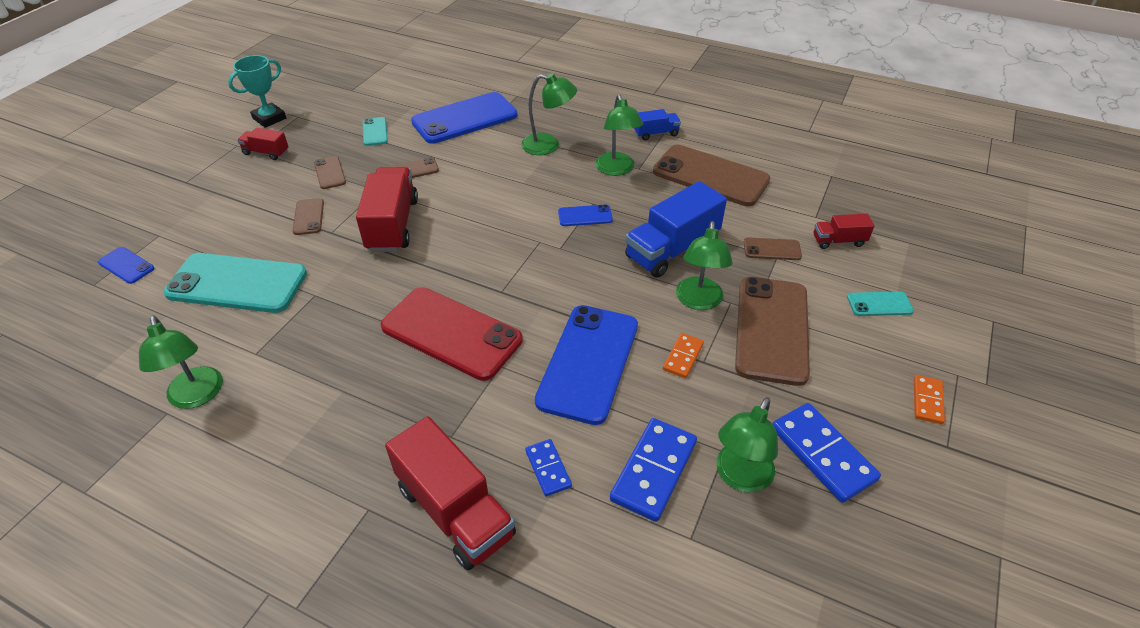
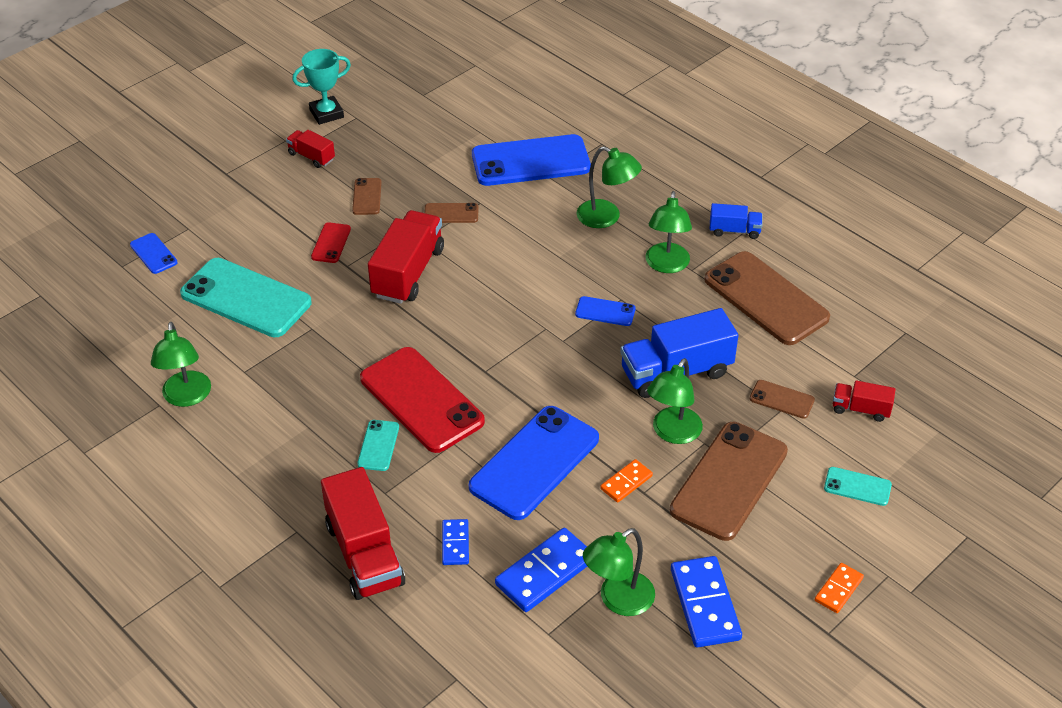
camera: 20 degrees right, 0 degrees up
(308, 217) = (331, 243): brown phone -> red phone
(375, 132) = (429, 156): turquoise phone -> turquoise phone (378, 445)

